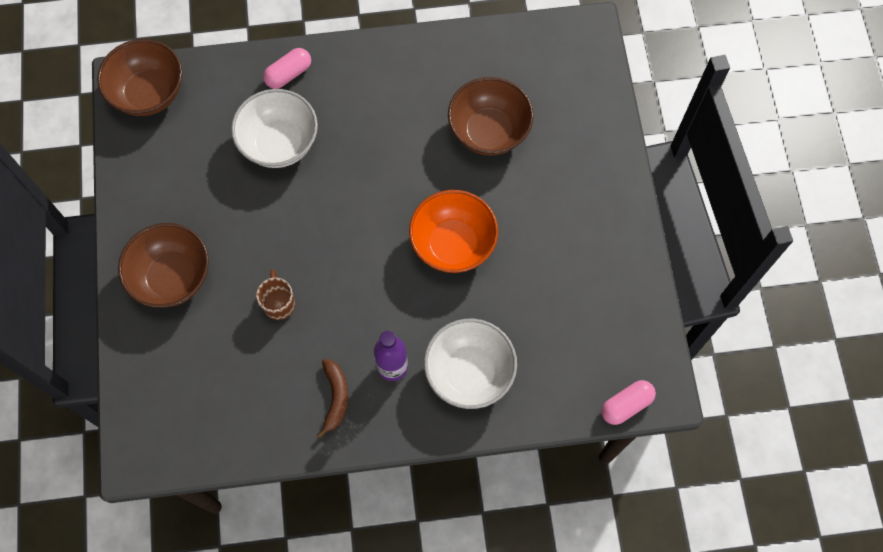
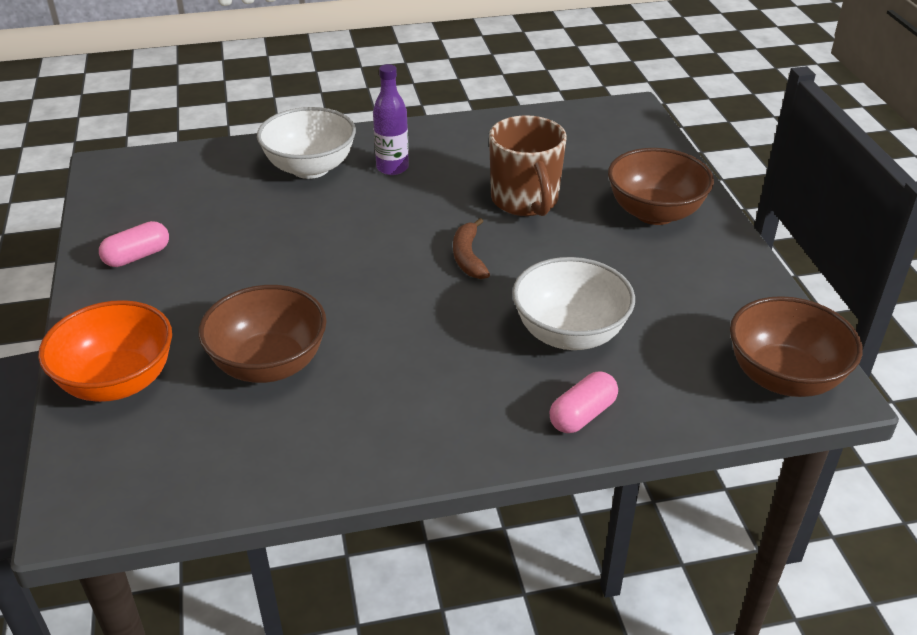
camera: 175 degrees right, 30 degrees down
(279, 304) = (525, 201): brown mug -> brown mug, size x1.86
(335, 397) = (449, 148): brown banana -> brown banana (468, 257)
(453, 244) = (325, 255): orange bowl -> orange bowl (118, 382)
(626, 405) = (148, 157): pink capsule -> pink capsule (137, 256)

